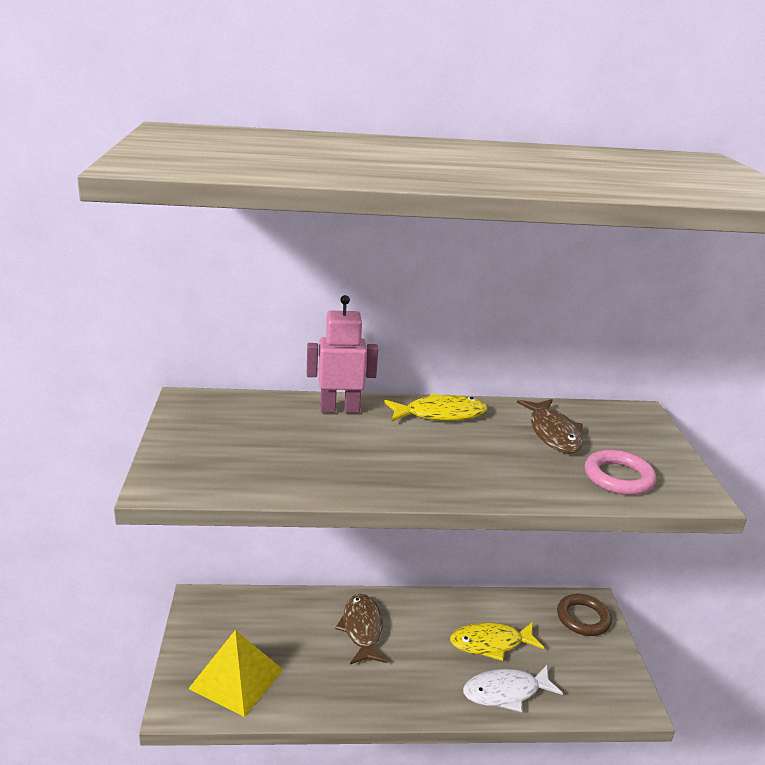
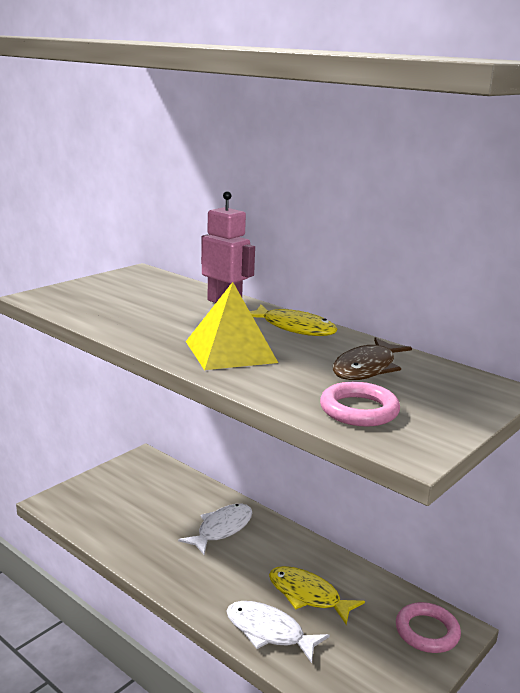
camera: 45 degrees right, 5 degrees down
(236, 678) = (102, 508): yellow pyramid -> yellow pyramid (230, 351)
(362, 629) = (222, 529): brown fish -> white fish
(583, 618) = (427, 631): brown ring -> pink ring

